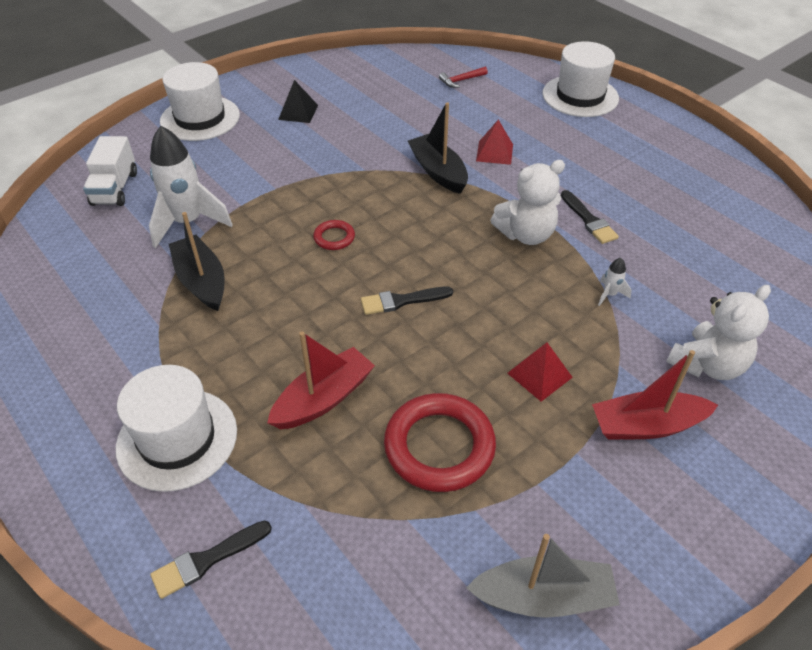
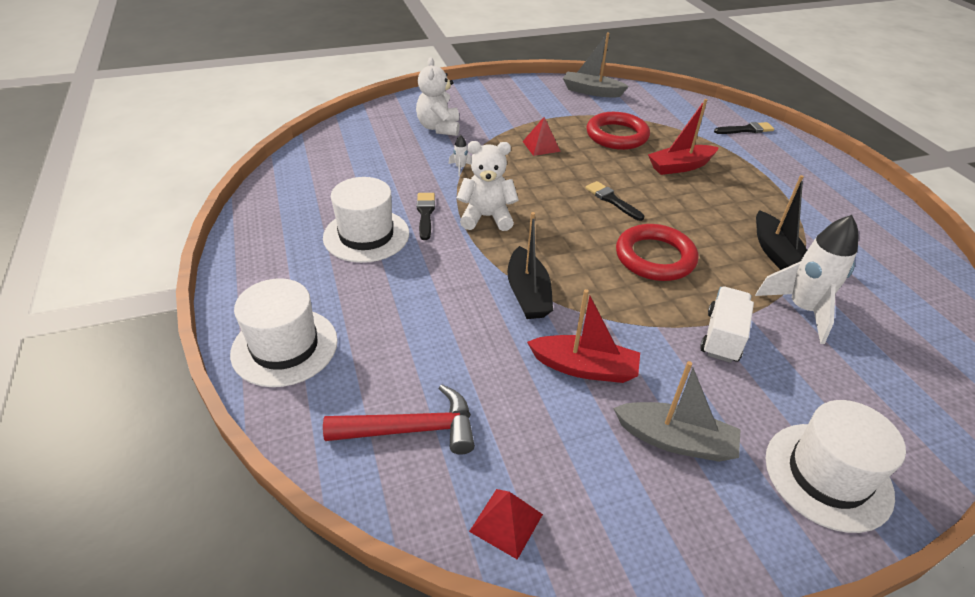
camera: 160 degrees left, 5 degrees down
(115, 188) = (906, 377): white truck -> white truck (722, 336)
(177, 439) = (772, 171): white hat -> white hat (366, 235)
(298, 112) = (675, 440): black pyramid -> grey boat
(334, 237) = (655, 257): red ring -> red ring, size x2.09
(401, 301) = (612, 200): black brush -> black brush turned 135 degrees counterclockwise
(461, 81) = (411, 429): red hammer -> red hammer, size x1.90
(494, 152) = (454, 299): red pyramid -> red pyramid (506, 523)
(647, 425) = (499, 118): red boat -> red boat (584, 367)
(707, 365) = (439, 128): white teddy bear -> white teddy bear turned 75 degrees counterclockwise

